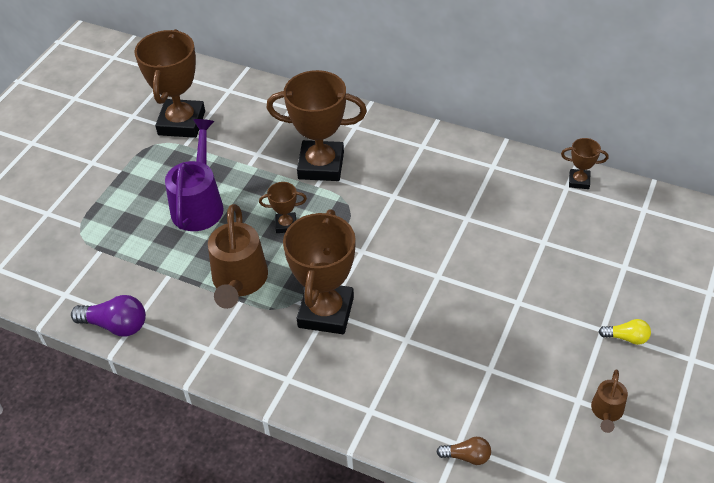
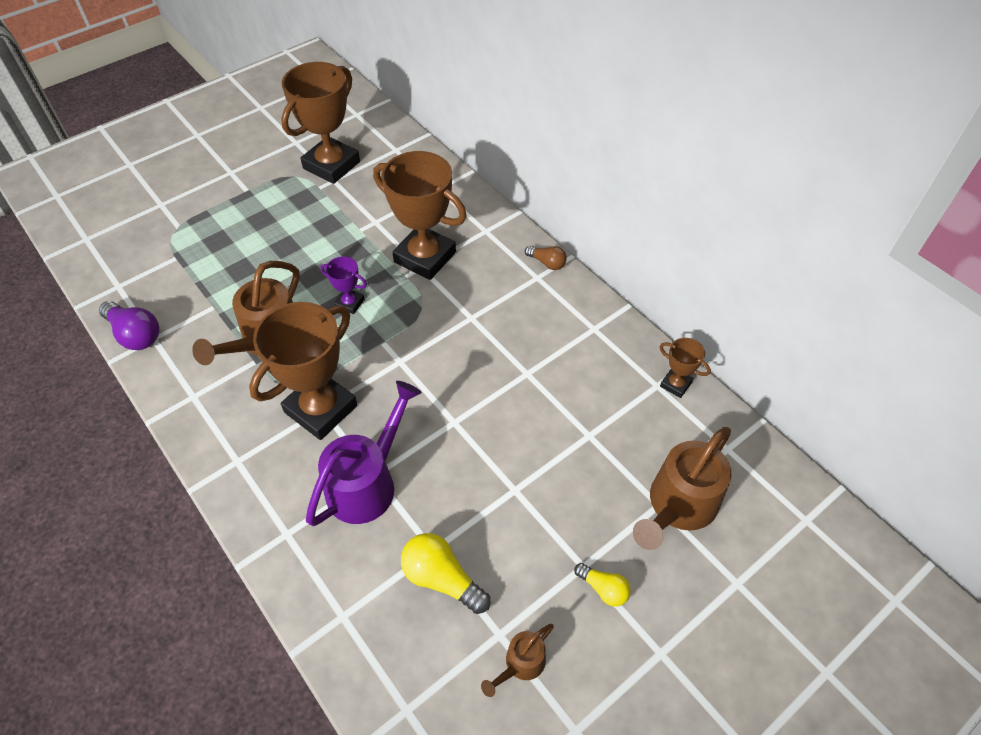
camera: 25 degrees right, 5 degrees up
(199, 204) = (289, 249): purple watering can -> purple watering can (368, 482)
(286, 225) = (349, 303): brown trophy -> purple trophy
(467, 456) = (341, 634): brown light bulb -> brown light bulb (547, 263)
(511, 385) = (442, 578): none -> yellow light bulb
(637, 262) = (677, 507): none -> brown watering can

